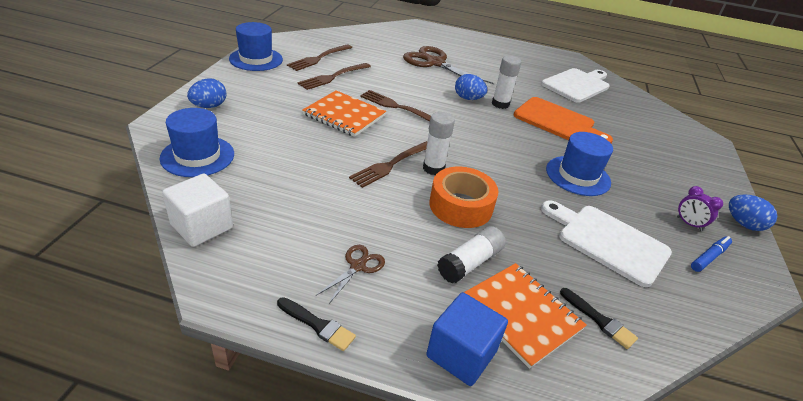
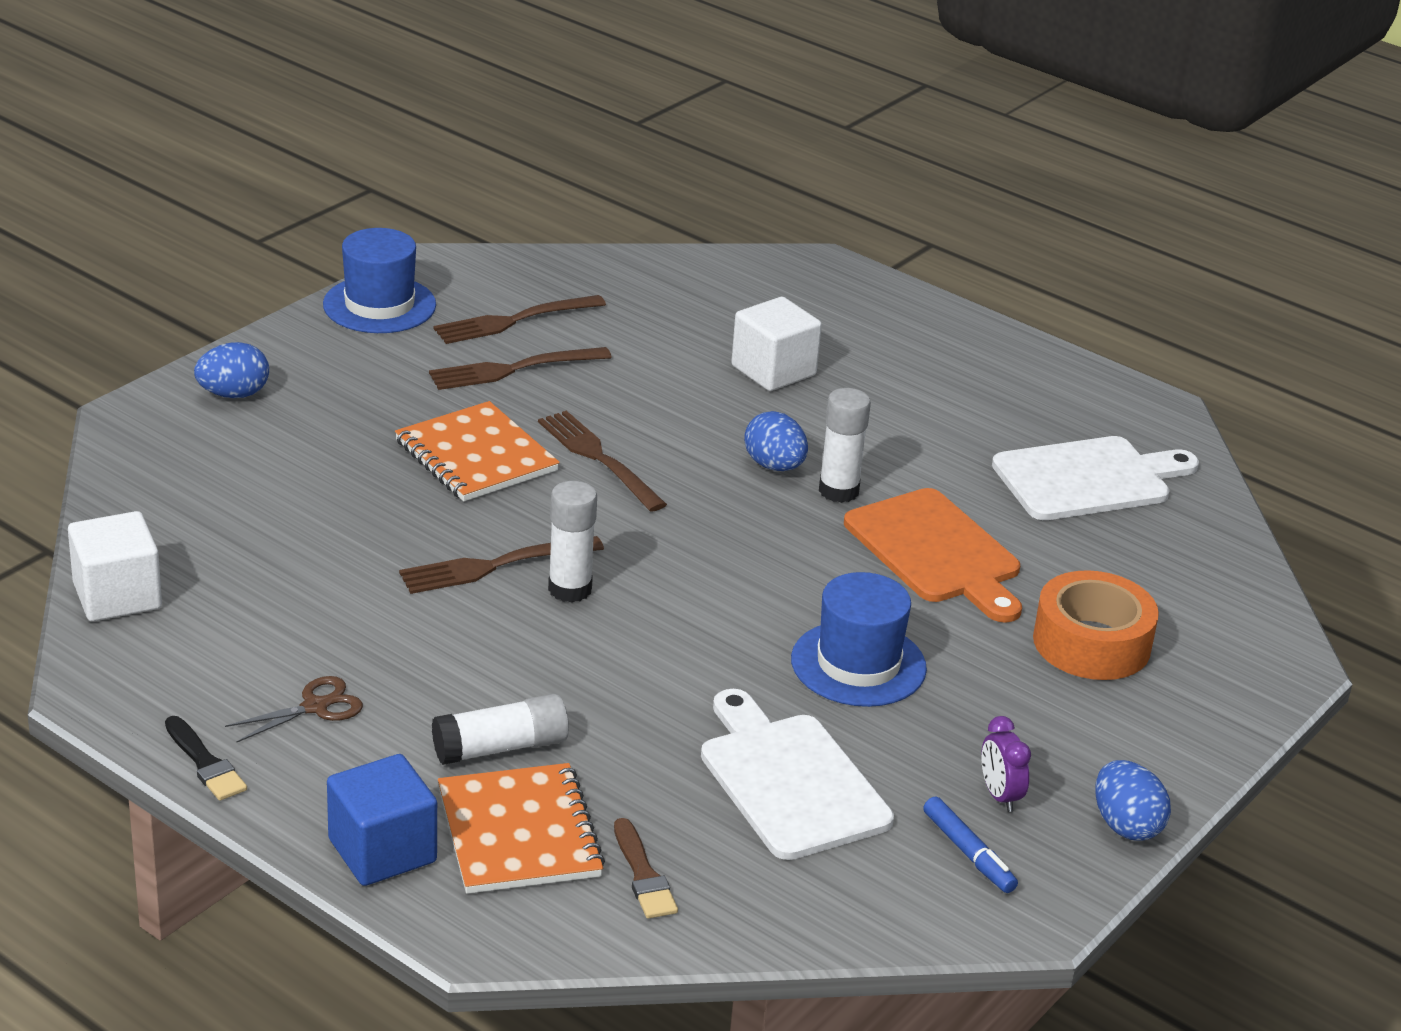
camera: 25 degrees right, 5 degrees down
(197, 156) = (167, 484): blue hat -> none
(435, 63) = (773, 371): brown scissors -> white cube
(461, 206) = (564, 662): orange tape -> orange tape (1091, 643)
(599, 320) = (643, 874): black brush -> brown brush
(709, 257) = (968, 853): blue marker -> blue marker turned 75 degrees clockwise

